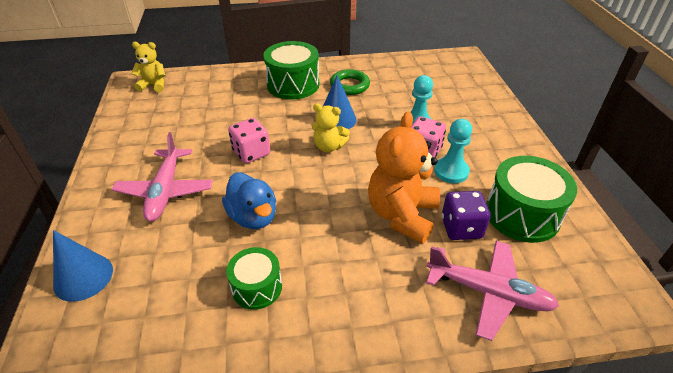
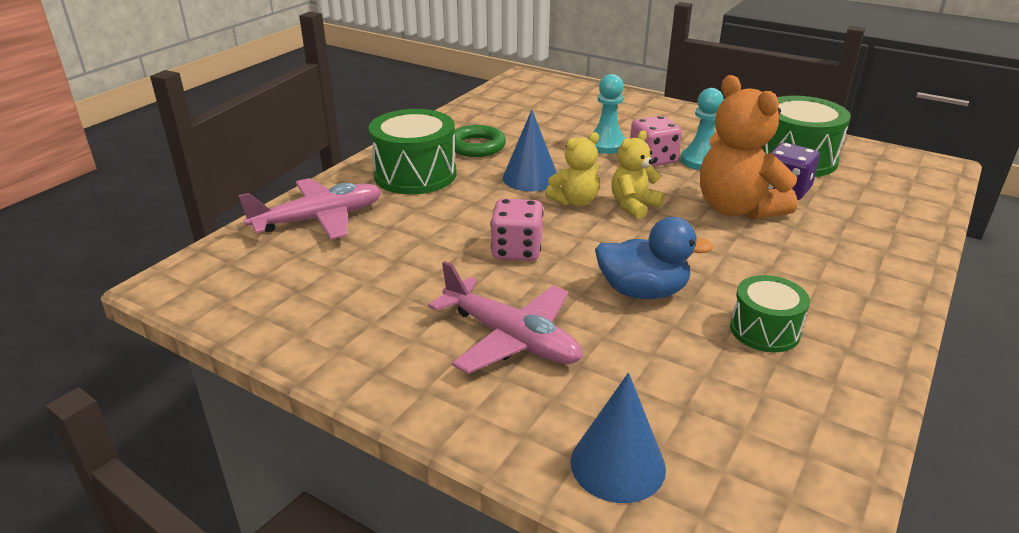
camera: 50 degrees left, 10 degrees down
(154, 85) = (223, 268): yellow teddy bear -> yellow teddy bear (633, 206)
(489, 292) = (878, 214): pink plane -> pink plane (319, 219)

